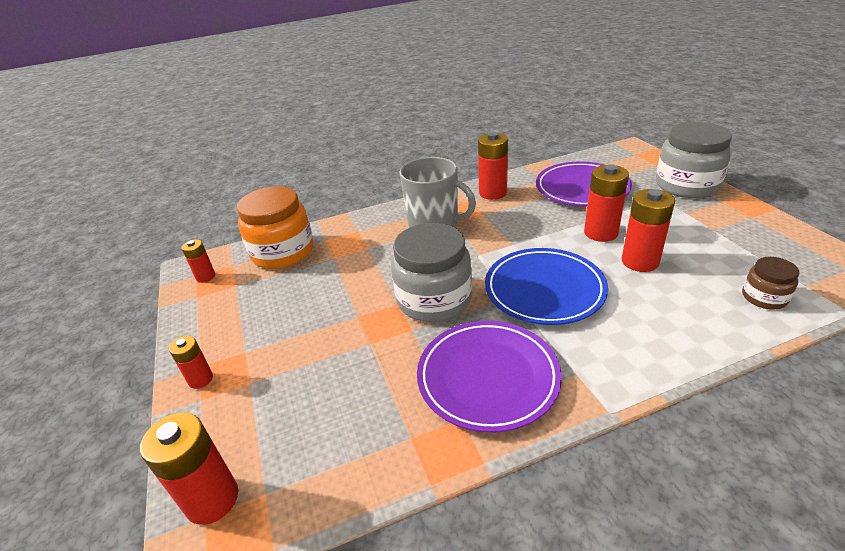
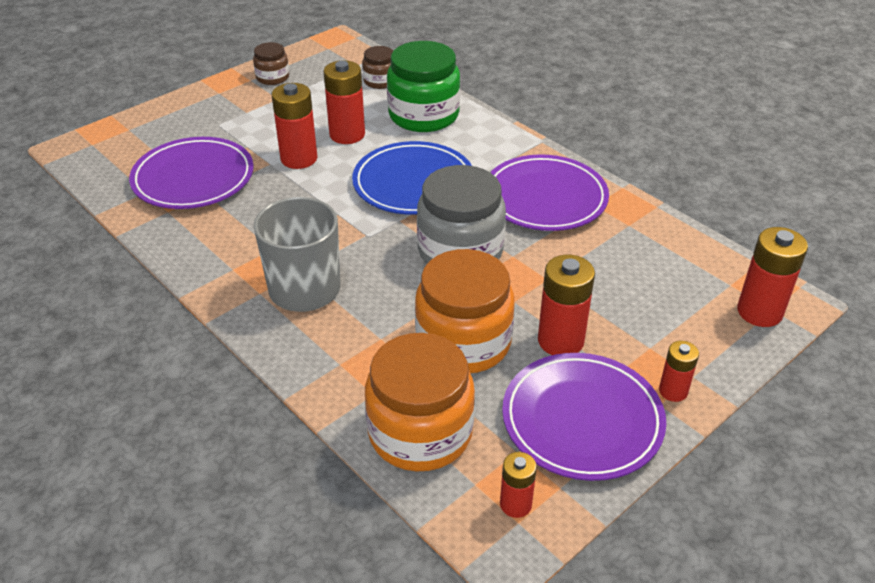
camera: 115 degrees left, 5 degrees up
(227, 320) = (582, 420): none -> purple plate
(336, 281) = (463, 342): none -> orange jar
(492, 193) = (209, 250): red battery -> red battery (560, 341)
(679, 318) = (423, 115): none -> green jar
(686, 185) = (183, 111): grey jar -> none
(759, 228) = (272, 77): none -> brown jar

